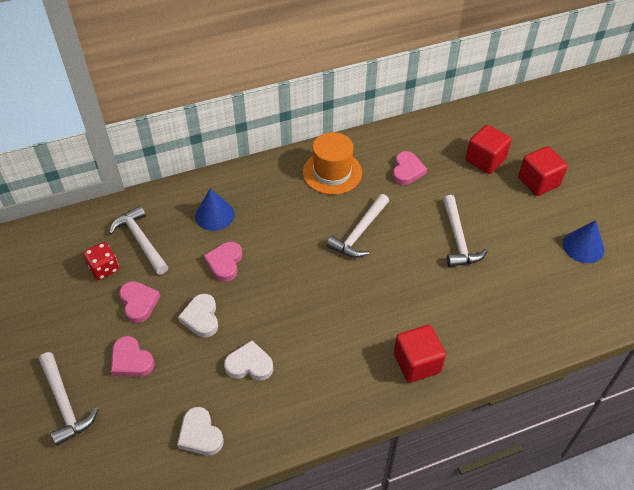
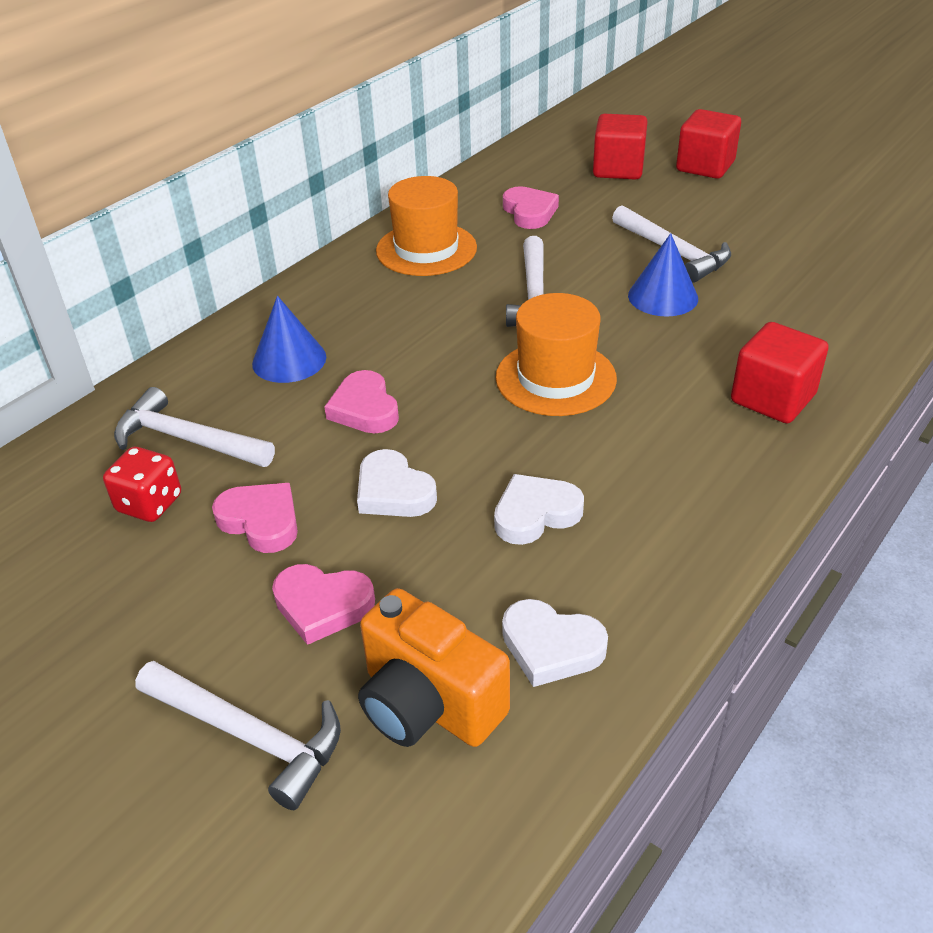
camera: 30 degrees left, 10 degrees down
(135, 431) = (428, 704): none -> orange camera
(324, 292) = (555, 378): none -> orange hat
(583, 246) = (827, 204): blue cone -> blue cone (663, 296)

